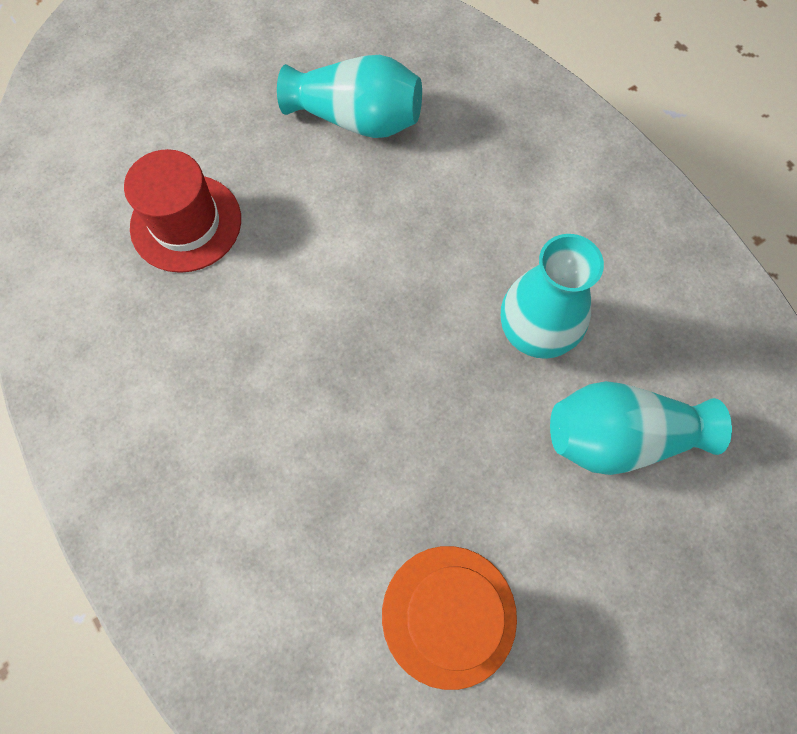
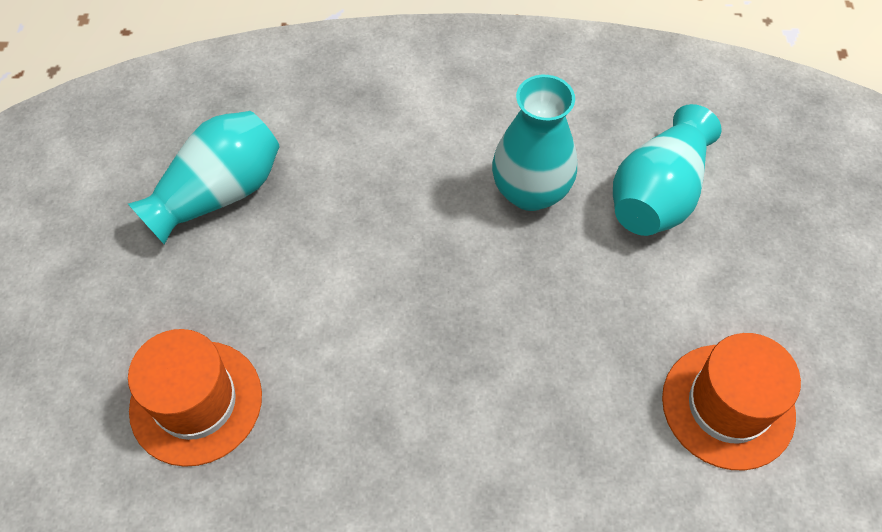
camera: 55 degrees left, 10 degrees down
(186, 223) = (196, 402): red hat -> orange hat

